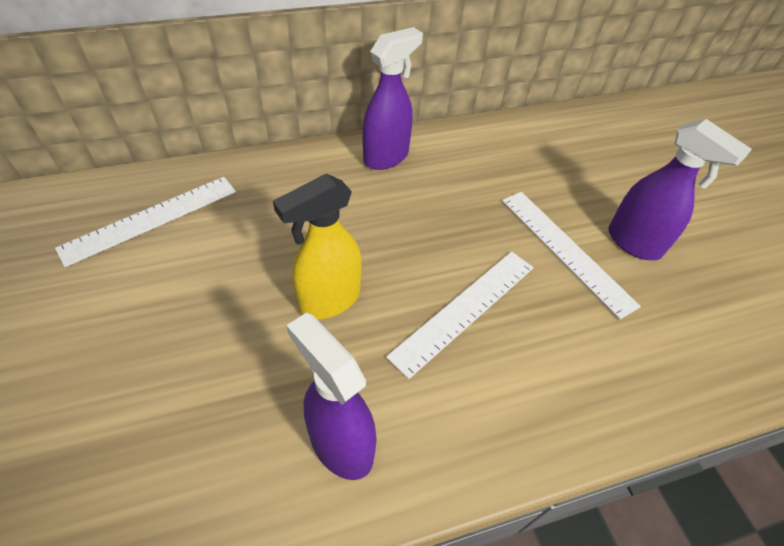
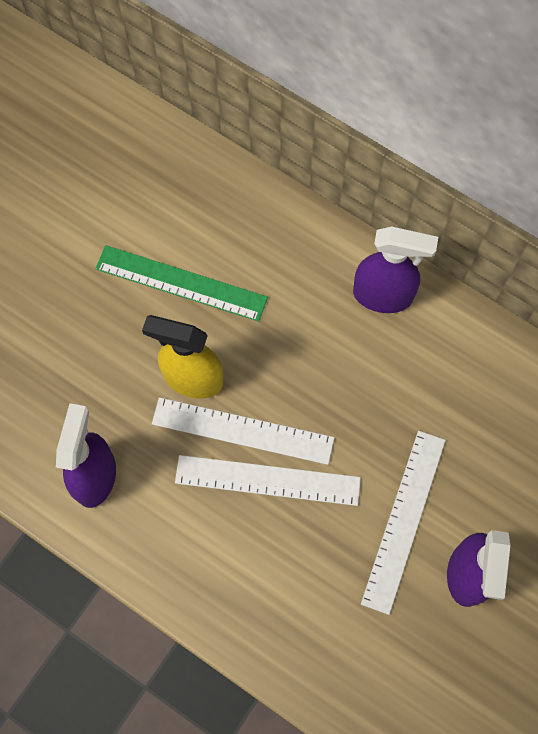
camera: 55 degrees right, 20 degrees up
(151, 219) = (153, 190): white ruler -> white ruler (242, 431)
(243, 252) = (181, 283): none -> green ruler

